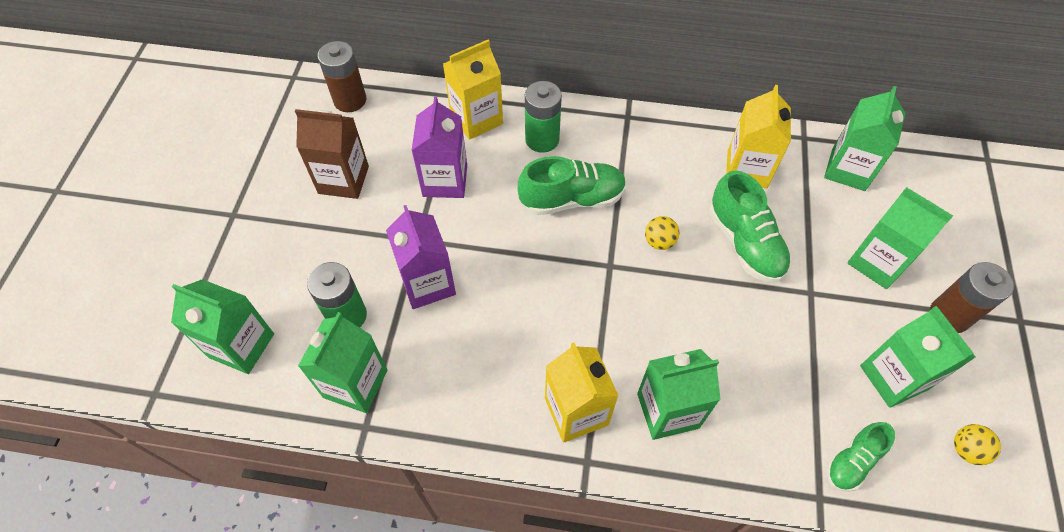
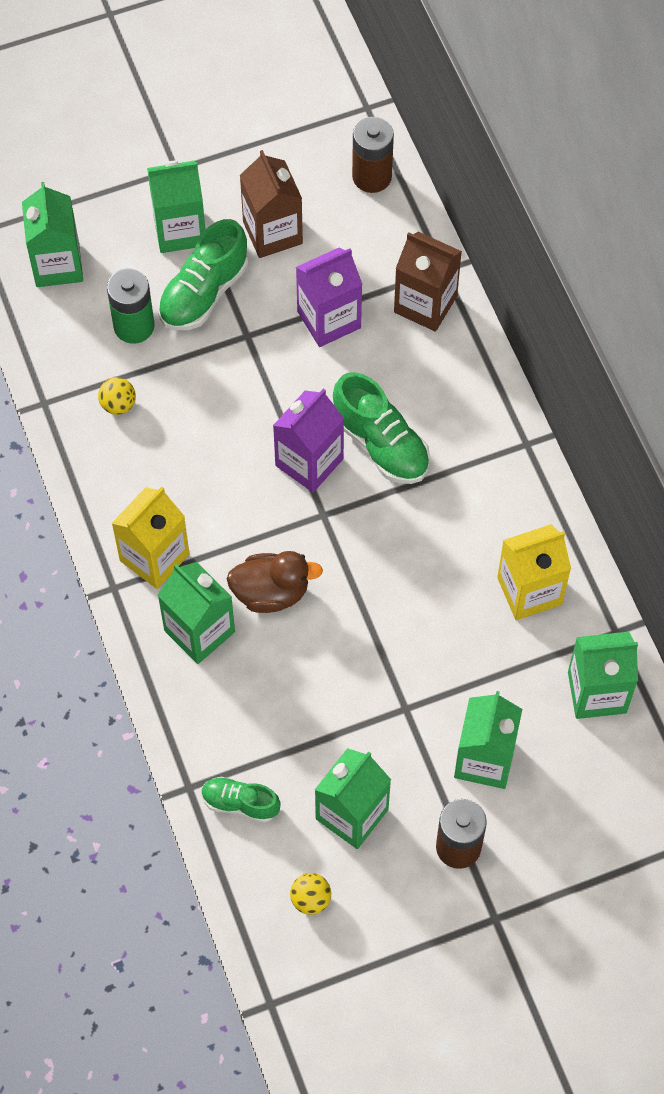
camera: 60 degrees right, 5 degrees up
(355, 383) = (76, 372): green carton -> green carton (180, 230)
(427, 283) = (206, 371): purple carton -> purple carton (309, 462)
(476, 119) = (425, 304): yellow carton -> brown carton
(542, 139) = (439, 378): green battery -> none
(659, 242) = (379, 546): yellow ball -> yellow ball (118, 404)
(659, 336) = (271, 592): none -> brown duck
(745, 243) = (428, 625): green shoe -> green shoe (204, 293)

